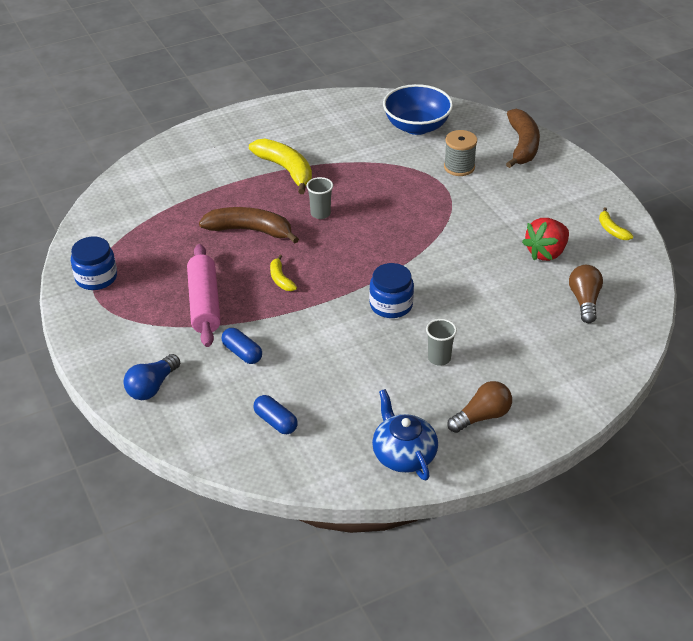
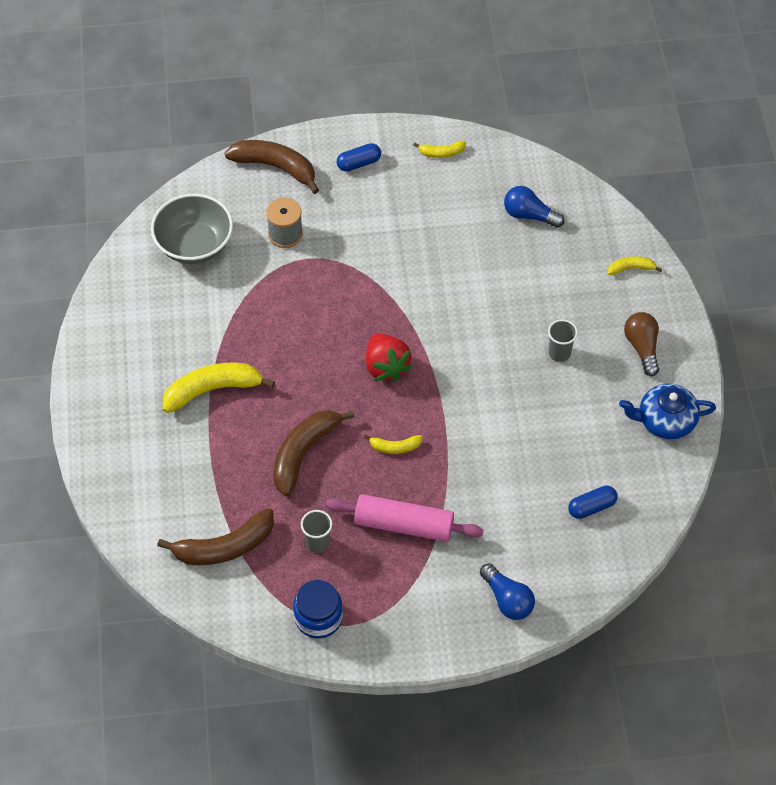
camera: 70 degrees left, 15 degrees up
(144, 212) = (224, 547): none -> brown banana
(242, 353) = (490, 510): blue capsule -> blue capsule (359, 163)
(320, 213) = (305, 381): grey cup -> grey cup (317, 543)
(391, 305) = (472, 366): blue jar -> none
(417, 126) = (194, 245): blue bowl -> grey bowl
(546, 253) = (451, 216): red strawberry -> red strawberry (386, 366)
(573, 386) = (631, 268): none -> yellow banana
(584, 301) = (529, 215): brown light bulb -> blue light bulb

